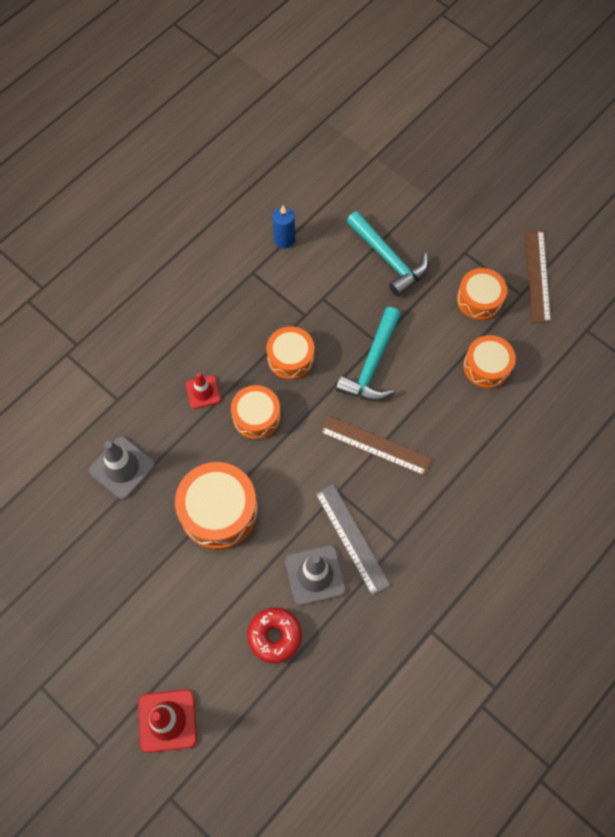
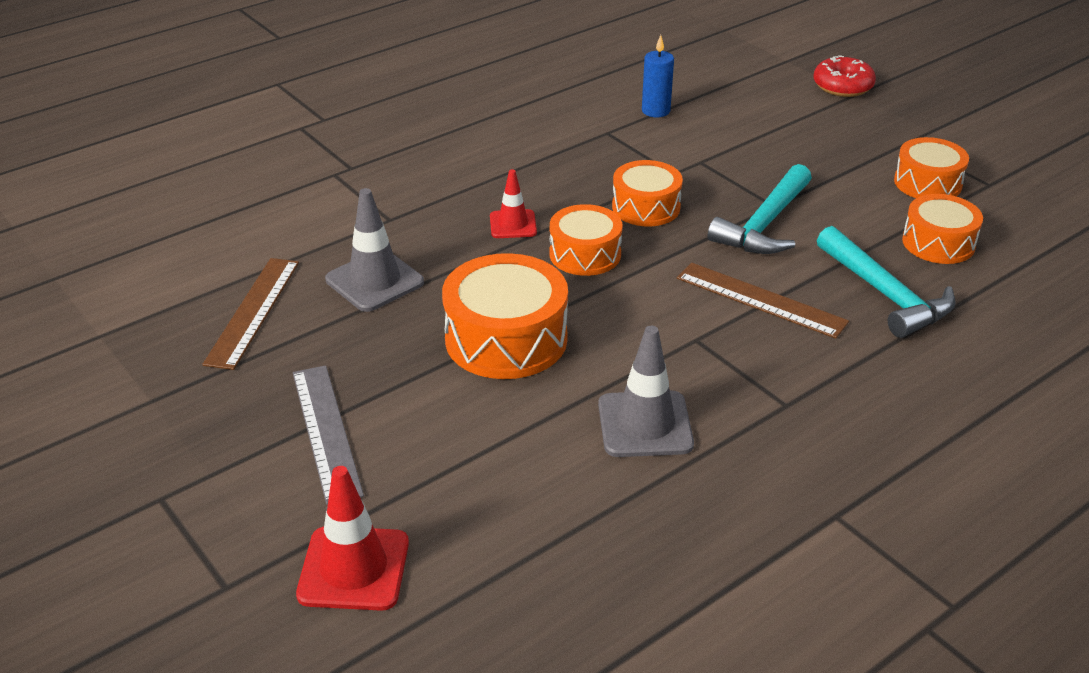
camera: 10 degrees right, 30 degrees down
(275, 636) = (564, 487): red donut -> red donut (842, 86)
(352, 538) = (711, 391): grey ruler -> grey ruler (326, 431)
(388, 259) = (797, 138): turquoise hammer -> turquoise hammer (885, 294)
(537, 275) = (1013, 170): brown ruler -> brown ruler (253, 311)

